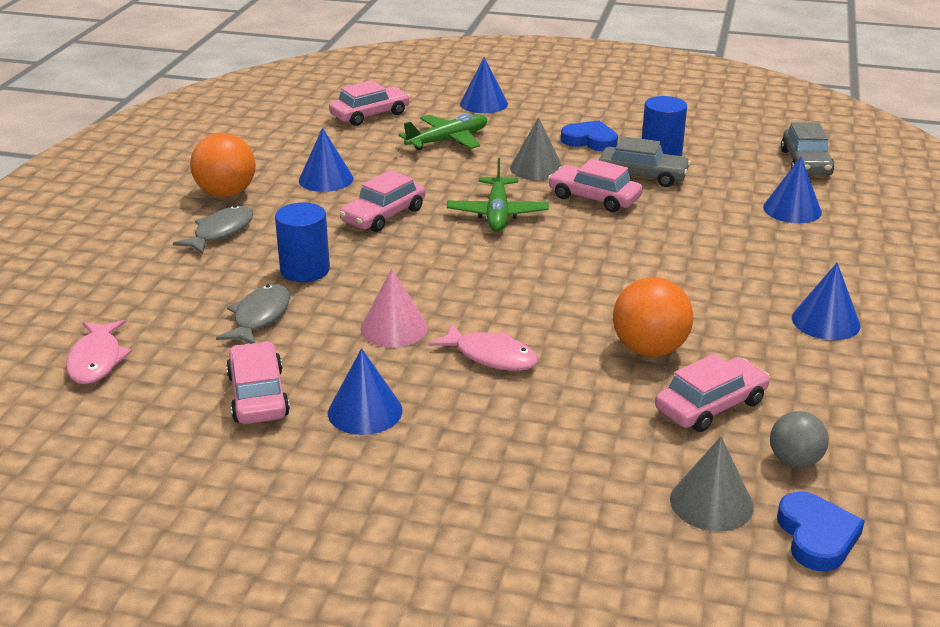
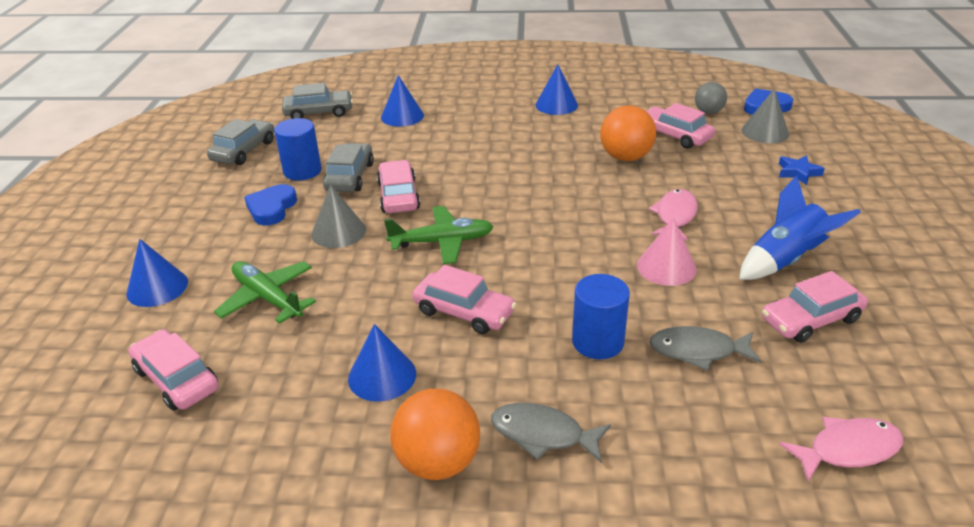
camera: 100 degrees left, 5 degrees up
(365, 411) = (785, 260): blue cone -> blue rocket
(567, 493) = (798, 172): none -> blue star
(594, 198) = (398, 196): pink car -> pink car turned 150 degrees clockwise
(712, 127) = (244, 151): none -> grey car

